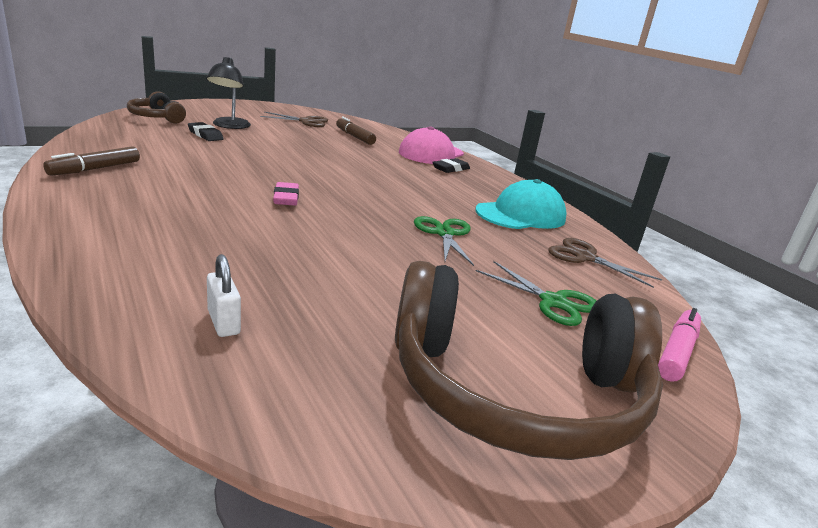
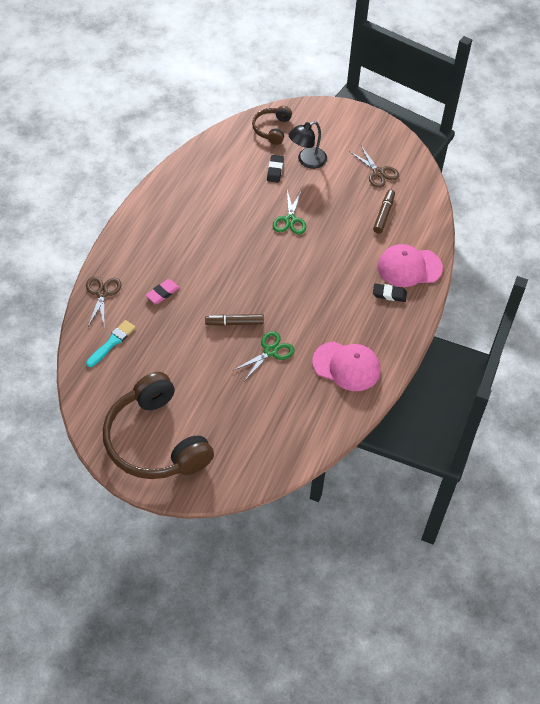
camera: 55 degrees right, 30 degrees up
(95, 169) = (174, 194): brown marker -> brown marker (234, 323)
(224, 322) = (112, 343): white padlock -> turquoise brush
(286, 198) = (233, 272): pink eraser -> pink eraser (163, 293)
(520, 215) = (346, 366): turquoise cap -> pink cap
(553, 302) = (242, 425): green scissors -> green scissors (290, 220)
(585, 257) = (315, 418): brown scissors -> brown scissors (102, 293)
(677, 352) = (243, 483): pink marker -> none

